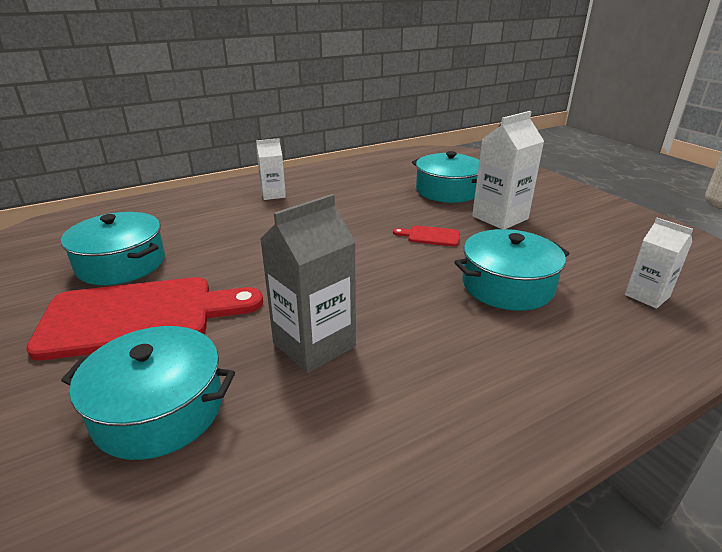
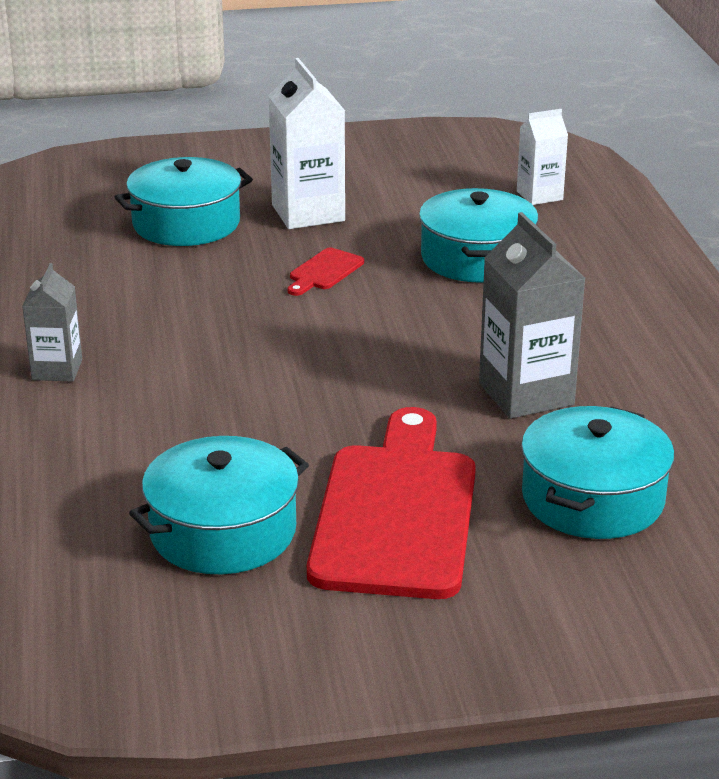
camera: 70 degrees left, 0 degrees up
(273, 194) = (57, 370): white carton -> grey carton

